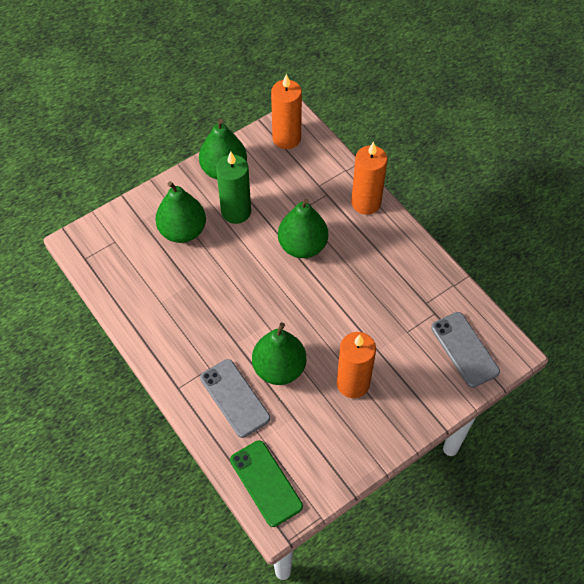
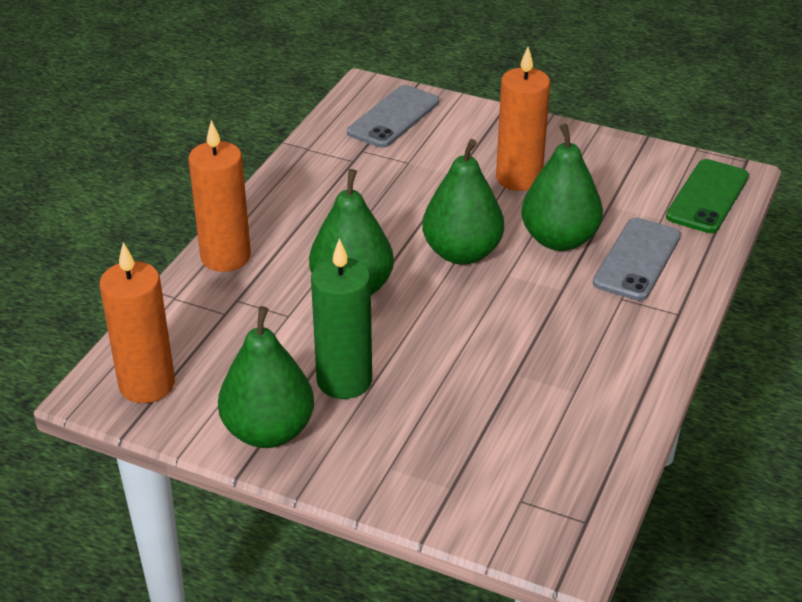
camera: 120 degrees left, 20 degrees down
(183, 231) = (430, 425): green pear -> green pear (462, 253)

